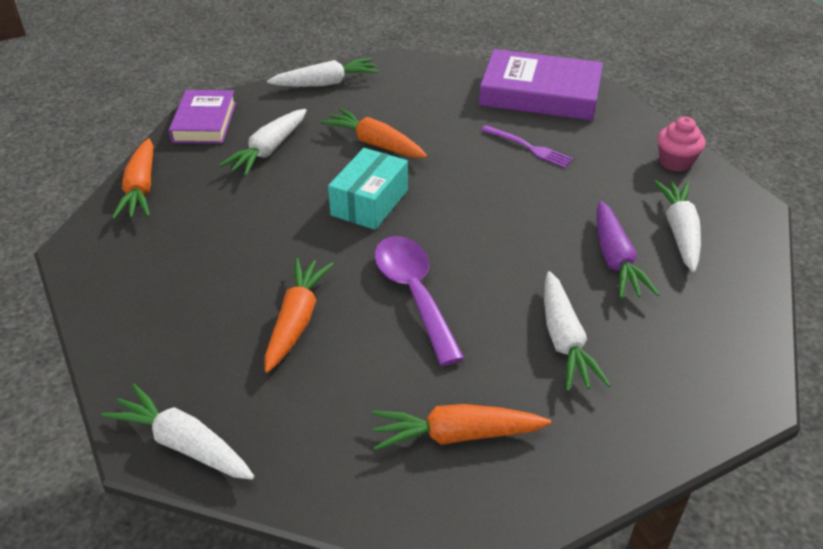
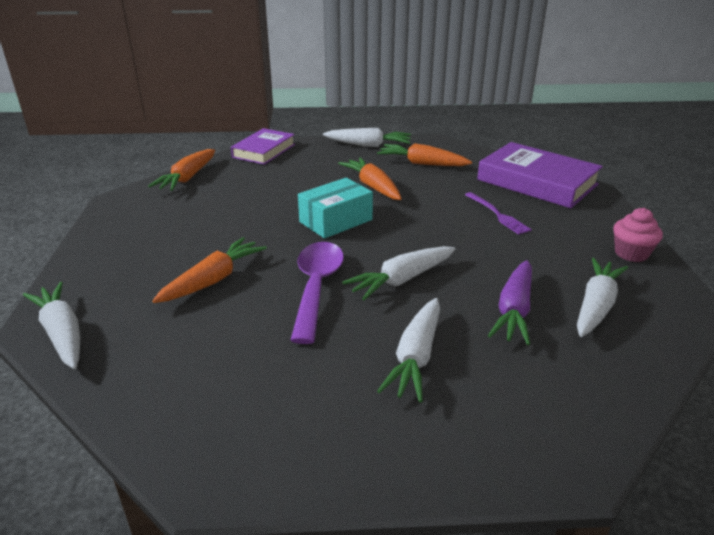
camera: 25 degrees right, 10 degrees down
(268, 150) = (292, 174): white carrot -> white carrot (402, 280)
(456, 435) = (261, 397): orange carrot -> orange carrot (422, 163)

